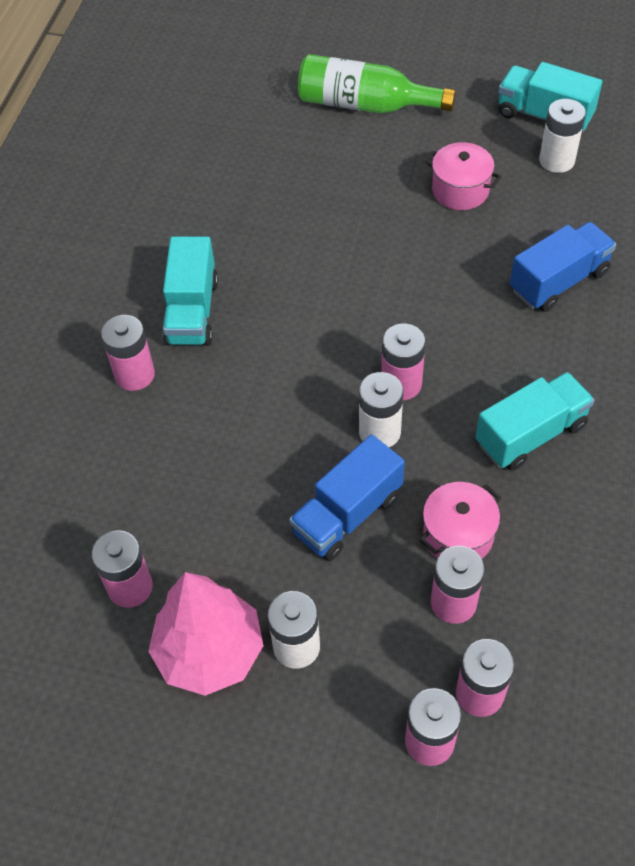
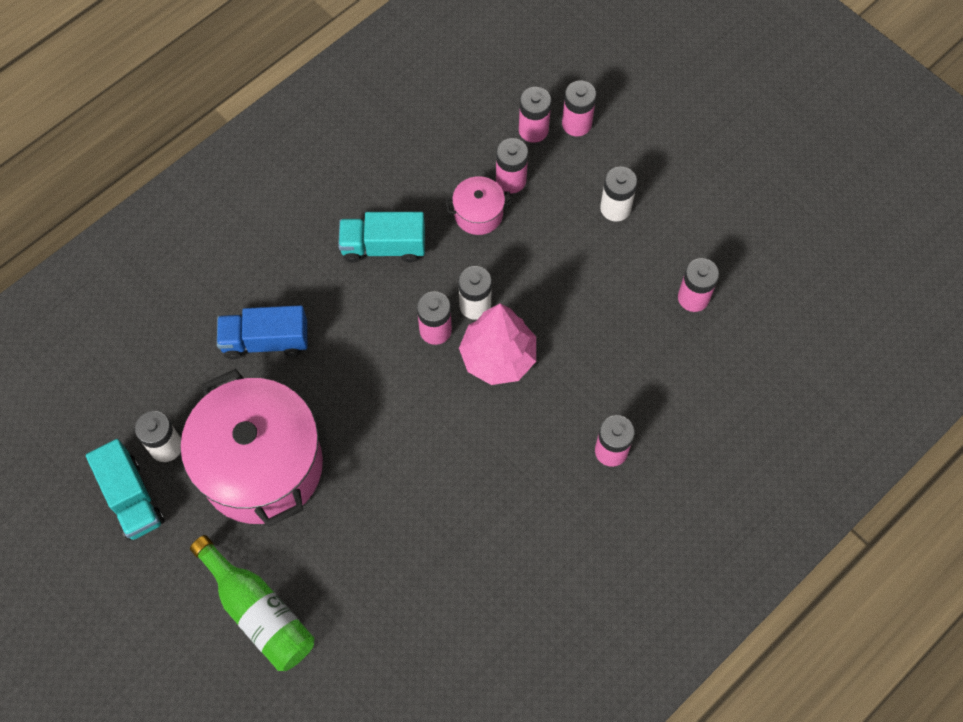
camera: 150 degrees left, 10 degrees up
(192, 311) = (539, 481): turquoise truck -> none
(210, 651) = (666, 233): pink tree -> pink tree (498, 357)
(347, 514) = (534, 265): blue truck -> none
(460, 190) = (262, 466): pink pot -> pink pot, size x2.32

